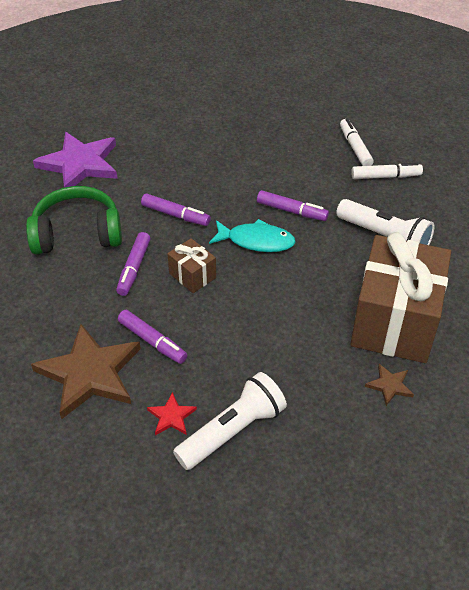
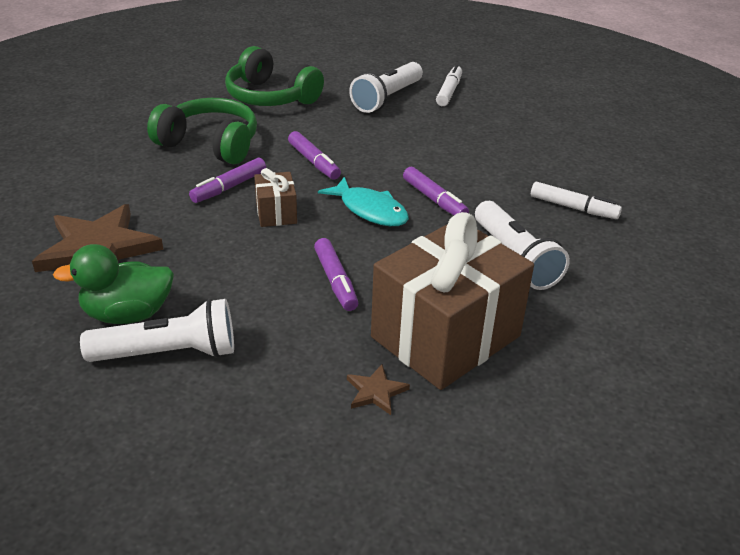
camera: 30 degrees right, 10 degrees down
(80, 164) = (271, 97): purple star -> green headphones
(152, 341) = (180, 248): purple marker -> purple marker (335, 281)
(171, 416) = (128, 314): red star -> green duck
(174, 128) = (387, 98): none -> white flashlight
(355, 147) = (563, 172): white marker -> white marker (449, 92)

